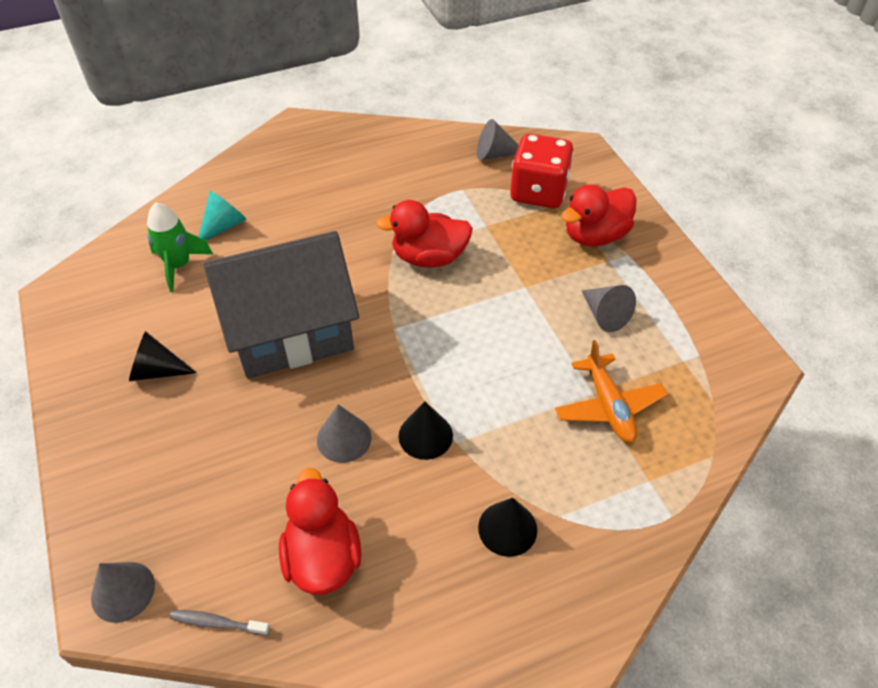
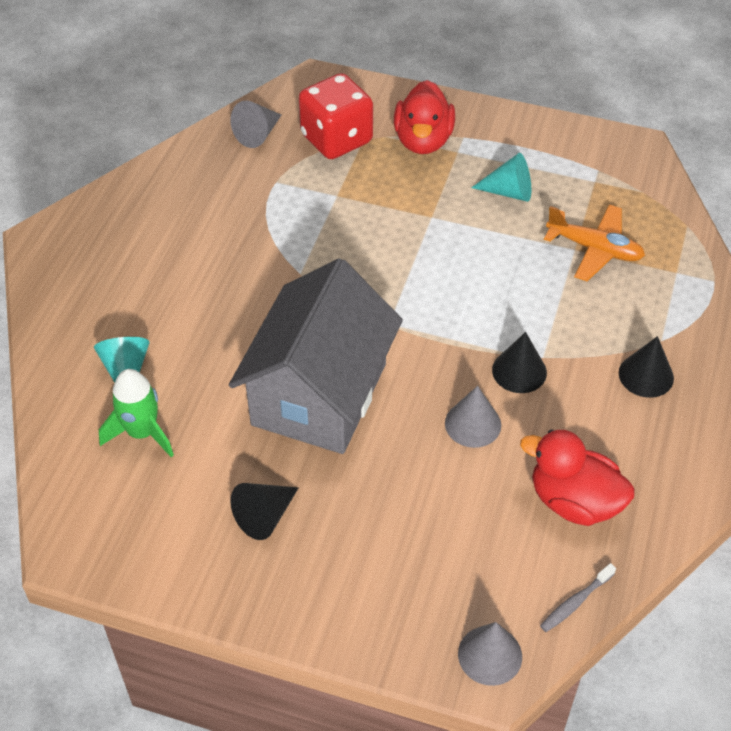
camera: 50 degrees left, 0 degrees up
(429, 257) = (333, 253): red duck -> none
(604, 315) = (509, 192): grey cone -> turquoise cone

